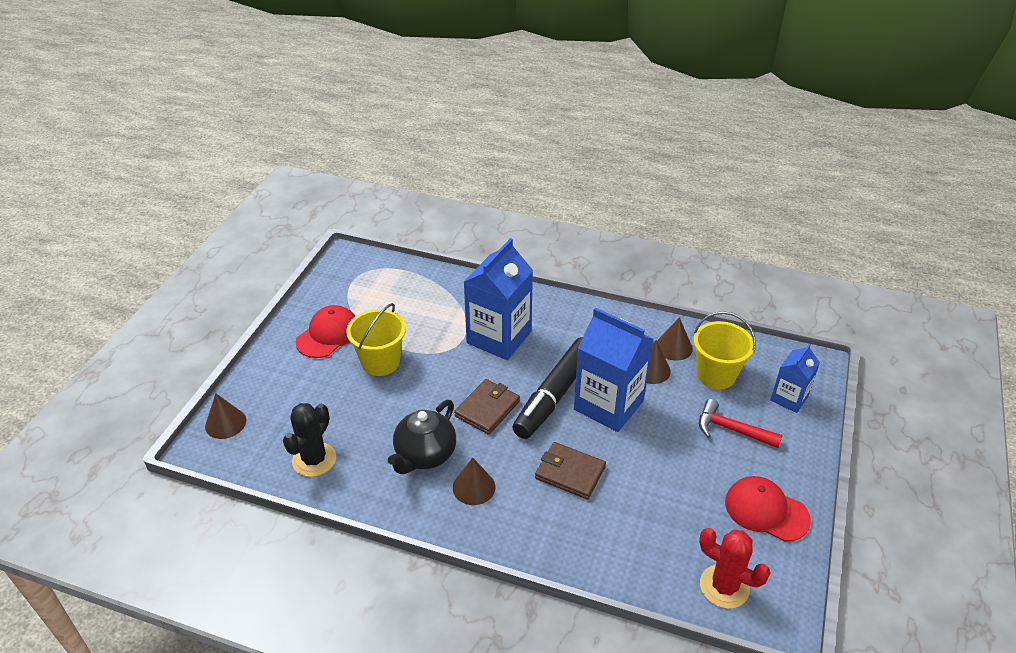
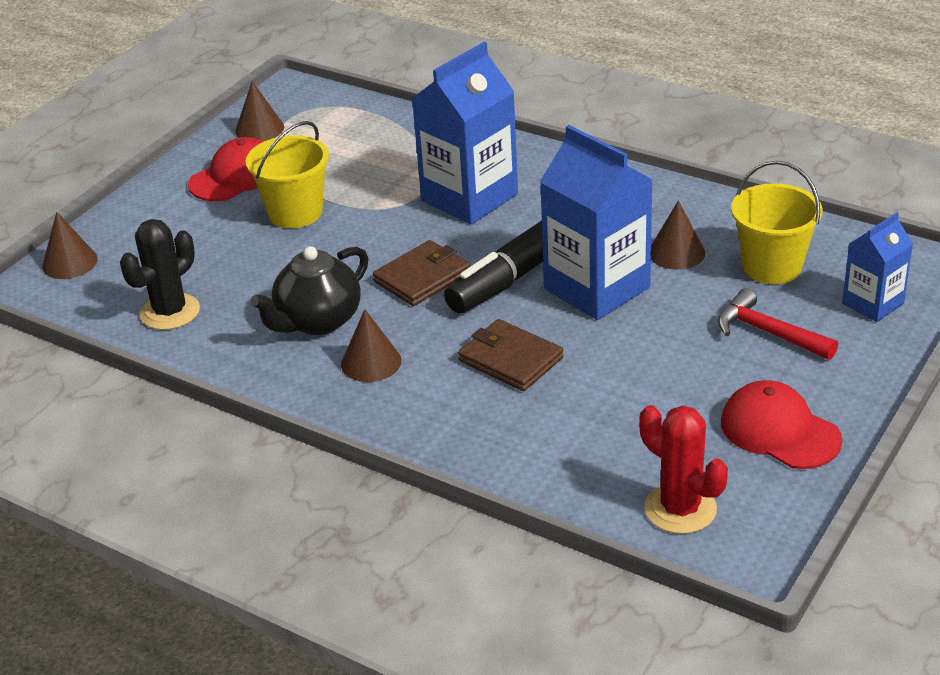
camera: 15 degrees right, 5 degrees down
(673, 347) = (721, 228): brown cone -> brown cone (259, 129)

